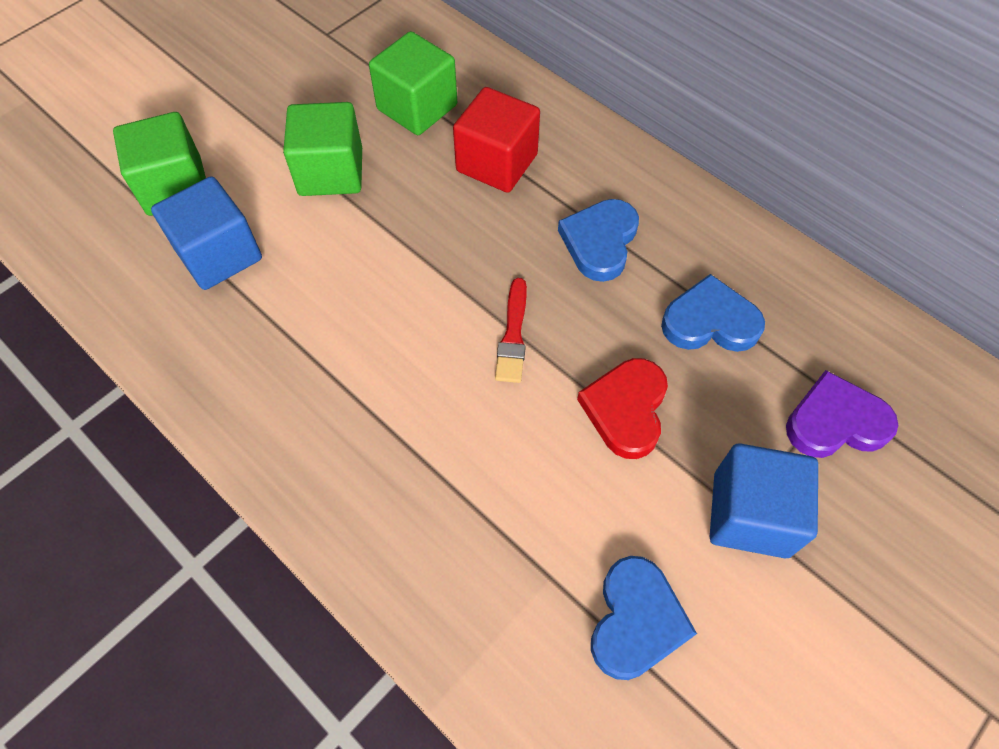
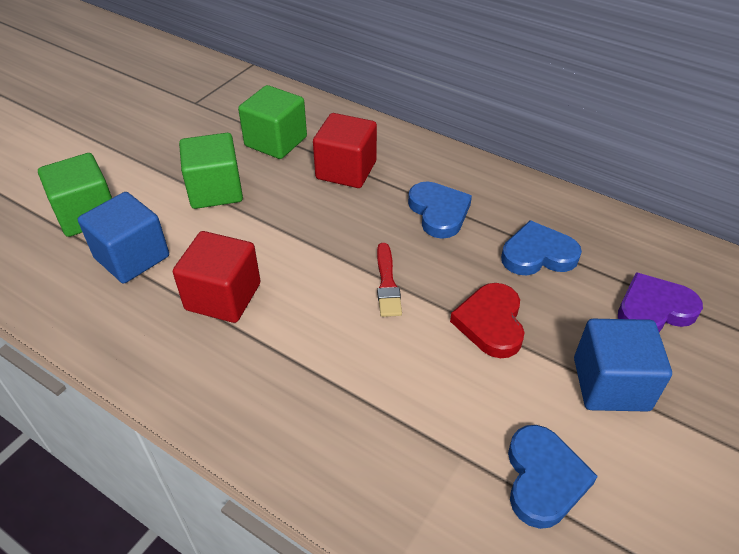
camera: 10 degrees left, 15 degrees down
(316, 324) = (223, 296): none -> red cube
(600, 242) = (439, 212): blue heart -> blue heart turned 150 degrees clockwise

